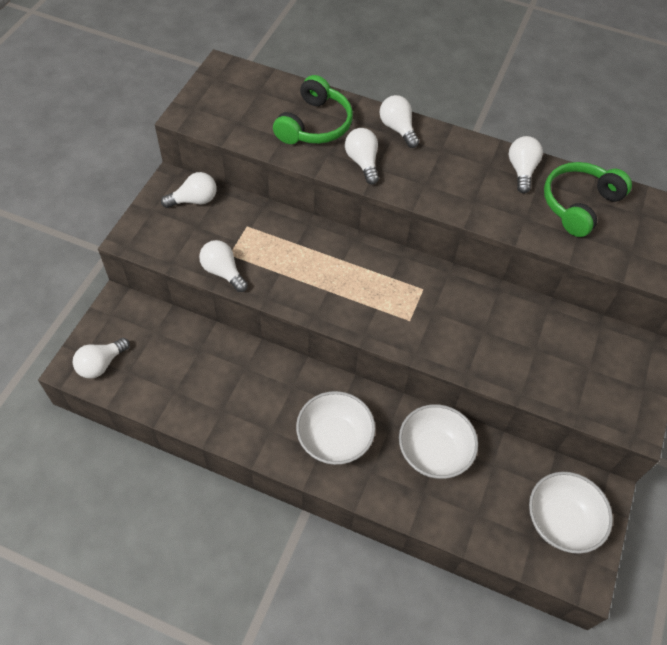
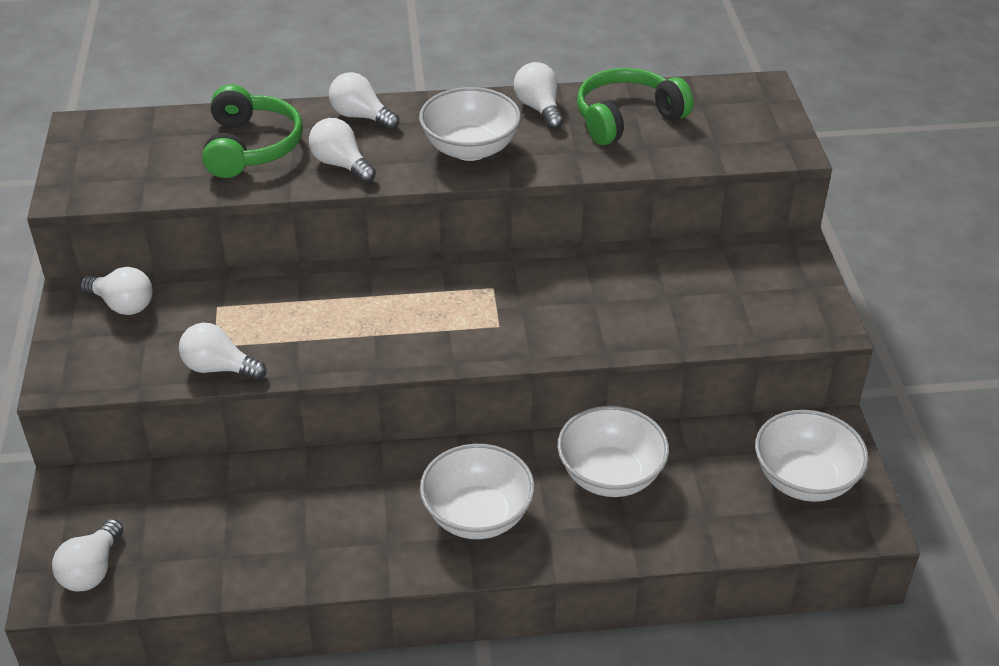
camera: 25 degrees left, 15 degrees down
(194, 200) = (122, 305): white light bulb -> white light bulb turned 75 degrees clockwise
(454, 185) = (470, 149): none -> white bowl
(579, 204) = (626, 118): green headphones -> green headphones turned 45 degrees clockwise

